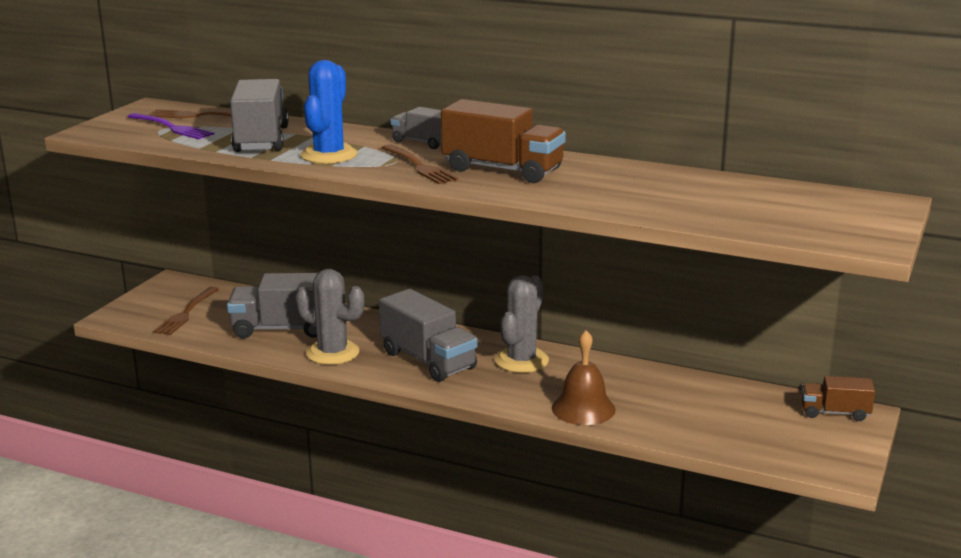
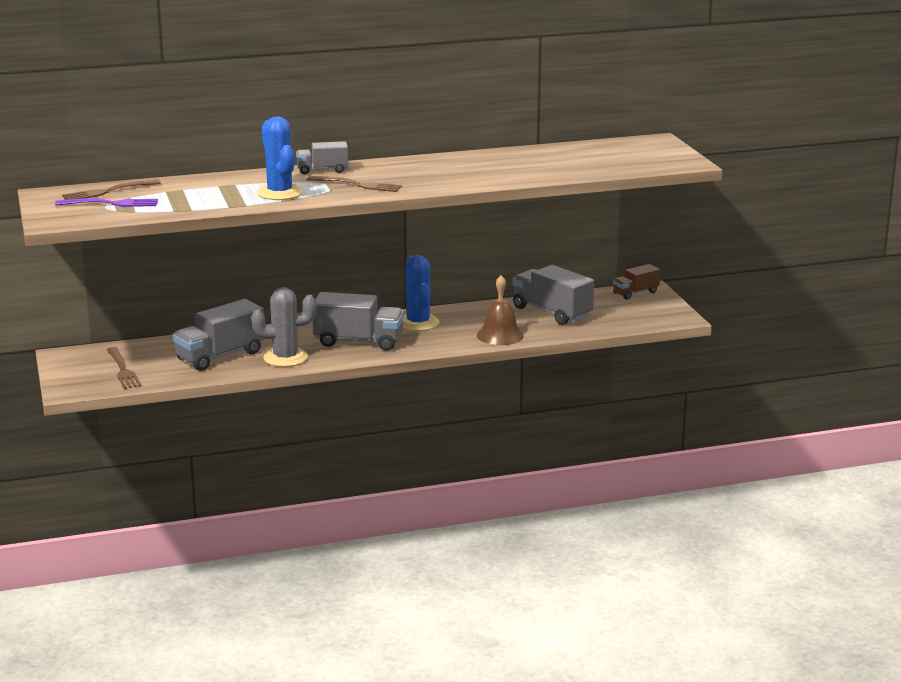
camera: 40 degrees left, 0 degrees up
(261, 140) = (204, 195): grey truck -> grey truck (552, 312)
(502, 170) = (414, 174): brown truck -> none
(521, 361) = (418, 323): grey cactus -> blue cactus

